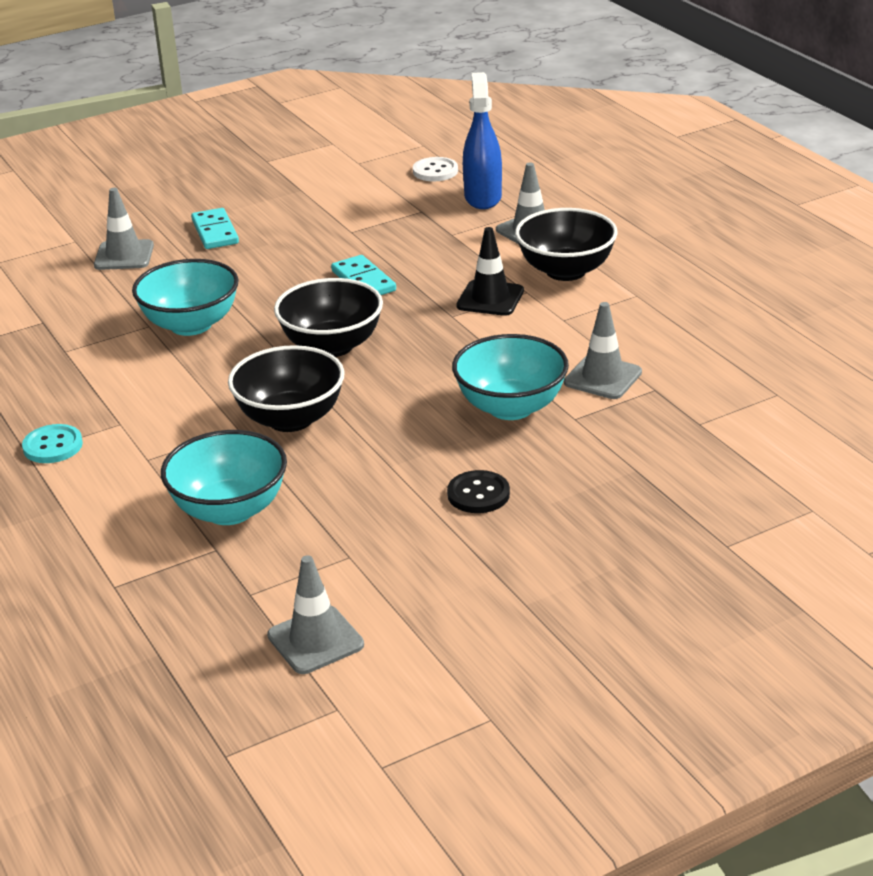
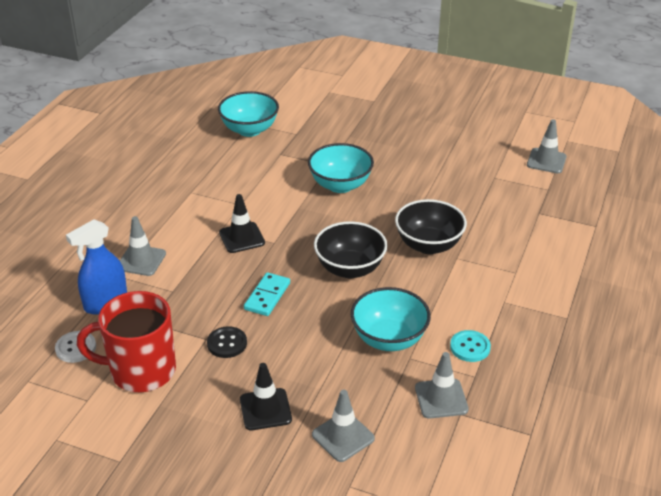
camera: 130 degrees left, 5 degrees up
(53, 446) = (550, 312): turquoise button -> turquoise button (470, 347)
(215, 232) = (265, 409): turquoise domino -> black traffic cone
(229, 510) = (512, 224): turquoise bowl -> turquoise bowl (249, 130)
(357, 192) = (141, 371): none -> red mug
(478, 494) = (414, 165): black button -> black button (227, 343)
(566, 271) = (184, 225): black bowl -> none
(603, 377) = (285, 171): grey traffic cone -> grey traffic cone (441, 399)

